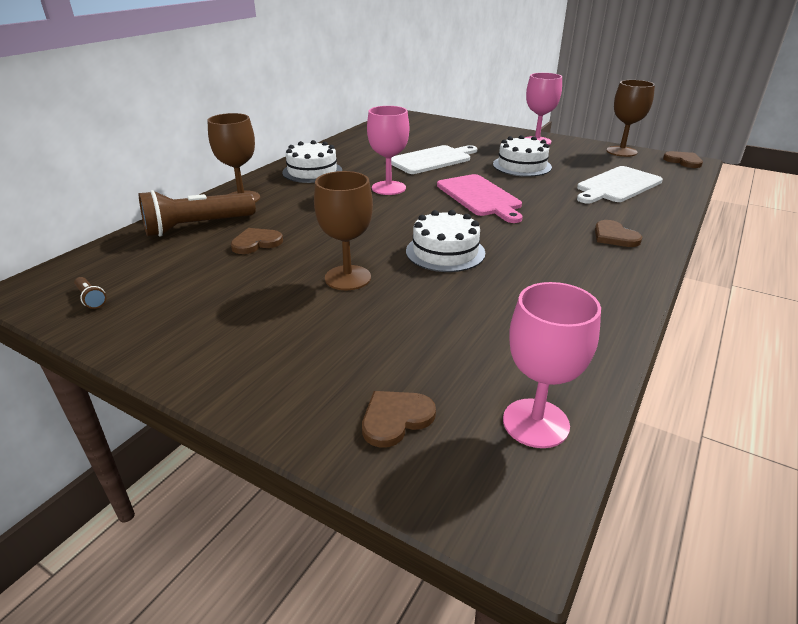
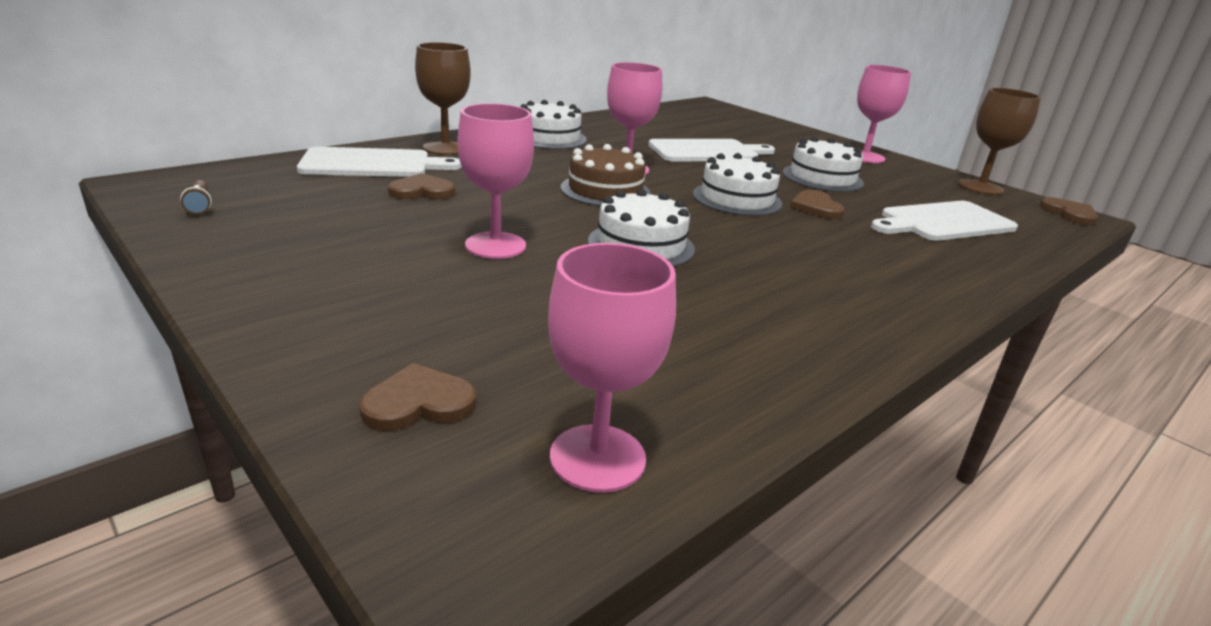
camera: 15 degrees right, 5 degrees down
(197, 227) = (372, 164): brown flashlight -> white cutting board
(348, 278) = (495, 245): brown goblet -> pink goblet
(387, 210) = (605, 190): none -> brown cake
(480, 197) = (737, 199): pink cutting board -> white cake
(614, 236) = (893, 276): brown heart -> brown heart (816, 207)

